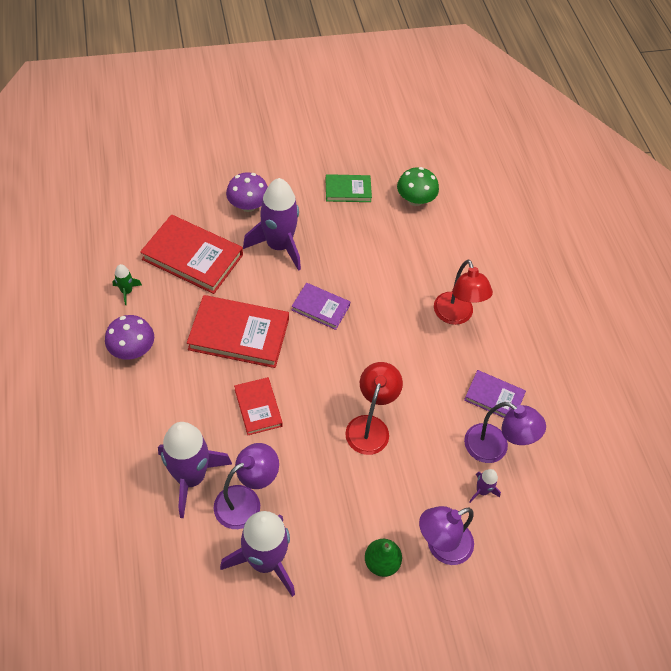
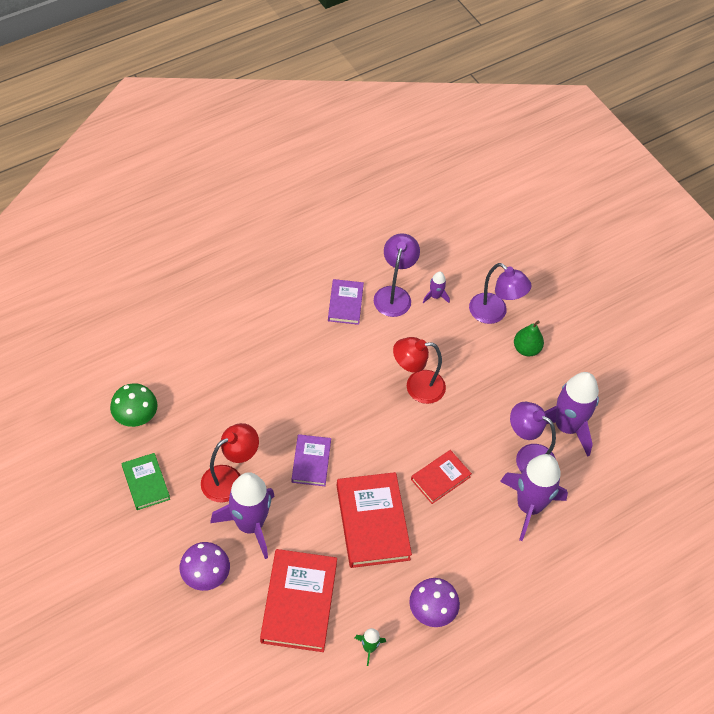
camera: 110 degrees left, 0 degrees up
(456, 316) = (271, 348): red lamp -> red lamp (230, 479)

